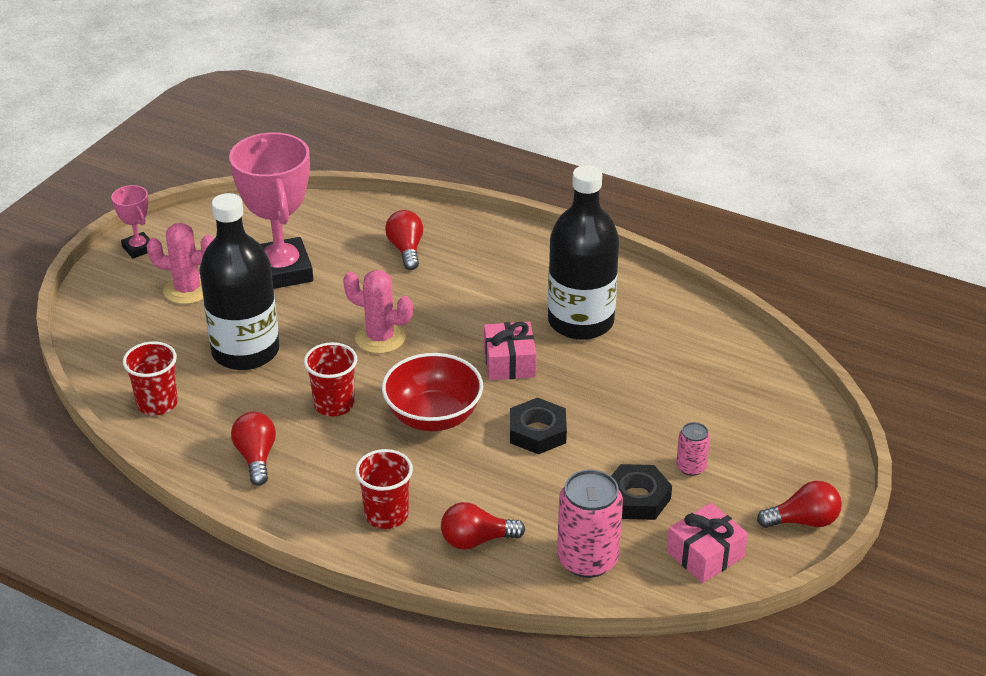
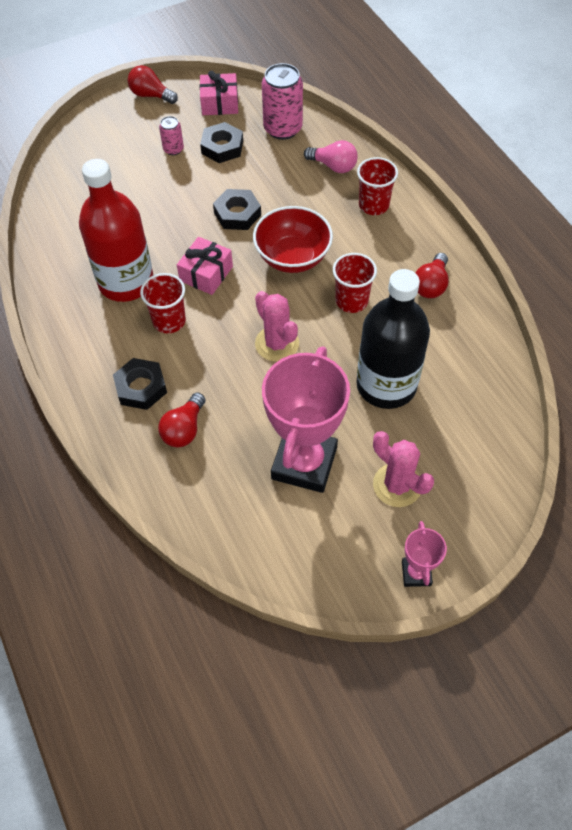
camera: 145 degrees left, 20 degrees up
(157, 403) = (479, 368): red cup -> red cup (169, 321)
(473, 258) = (141, 387): none -> black nut
(476, 540) = (333, 166): red light bulb -> pink light bulb
(580, 322) = (126, 282): black bottle -> red bottle

